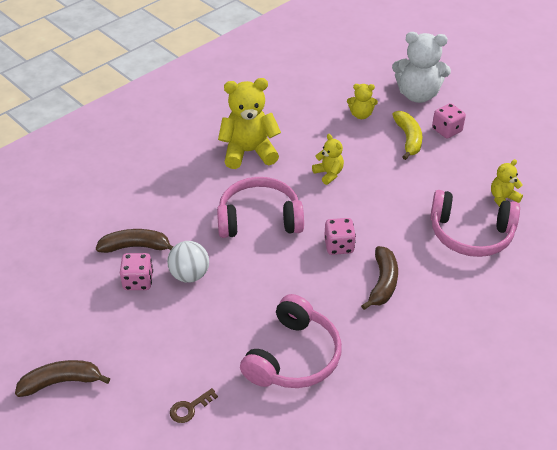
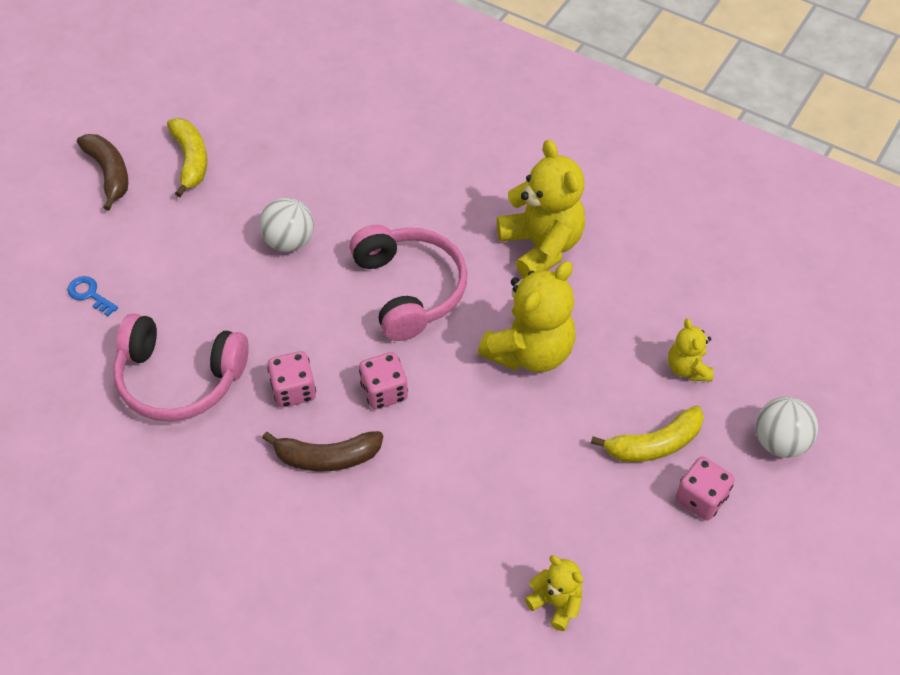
camera: 75 degrees right, 10 degrees up
(76, 324) = (191, 160): none -> yellow banana
(136, 247) = (322, 177): brown banana -> none
(138, 281) = (267, 195): pink dice -> pink dice (294, 390)
(189, 408) = (89, 294): brown key -> blue key
(328, 174) = (530, 351): yellow teddy bear -> yellow teddy bear, size x1.93
(417, 95) = (779, 441): white teddy bear -> white ball
(470, 234) = (459, 561): pink headphones -> none

